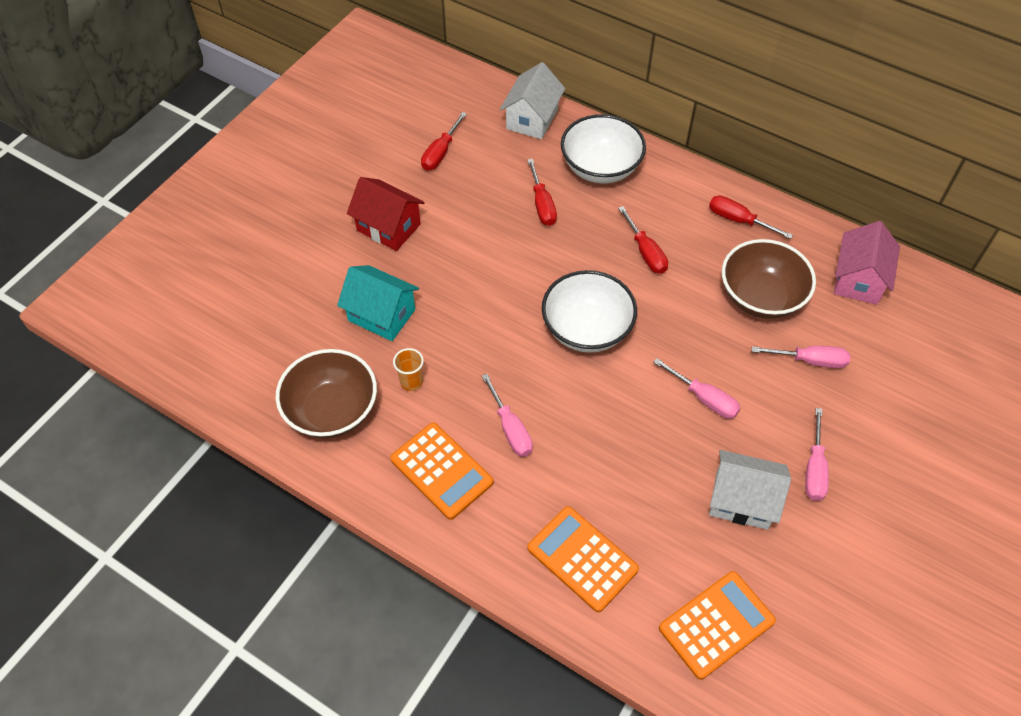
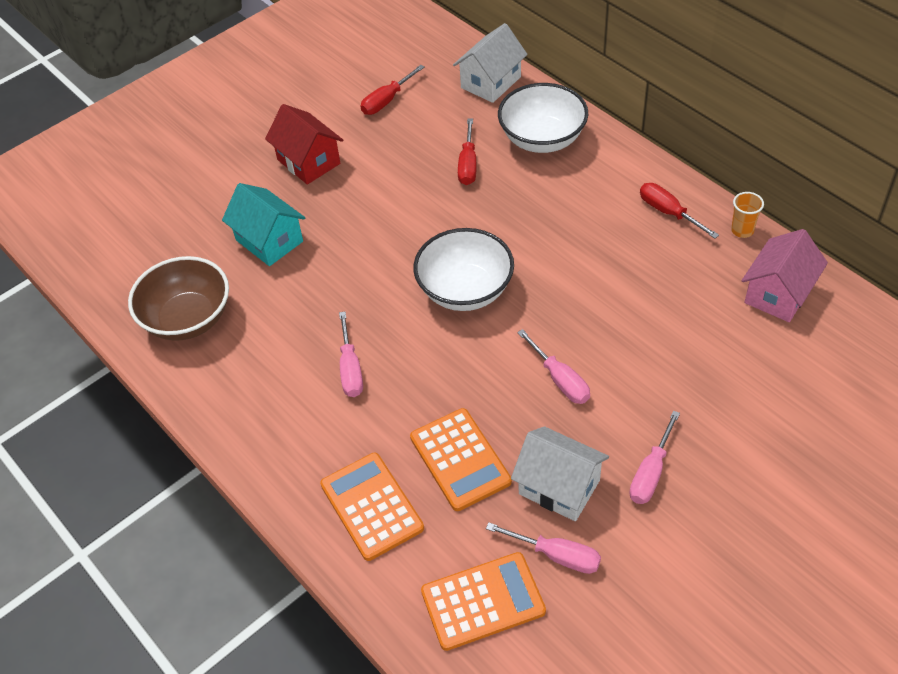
camera: 20 degrees right, 5 degrees down
(411, 382) = (272, 307): orange cup -> orange cup (742, 230)
(442, 470) = (268, 394): orange calculator -> orange calculator (460, 459)
(645, 252) = (556, 227): red screwdriver -> none
(760, 297) = (662, 292): brown bowl -> none
(809, 361) = (690, 364): pink screwdriver -> pink screwdriver (556, 555)

